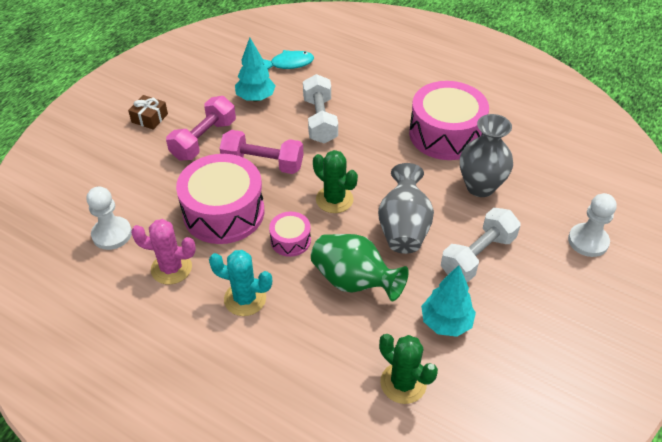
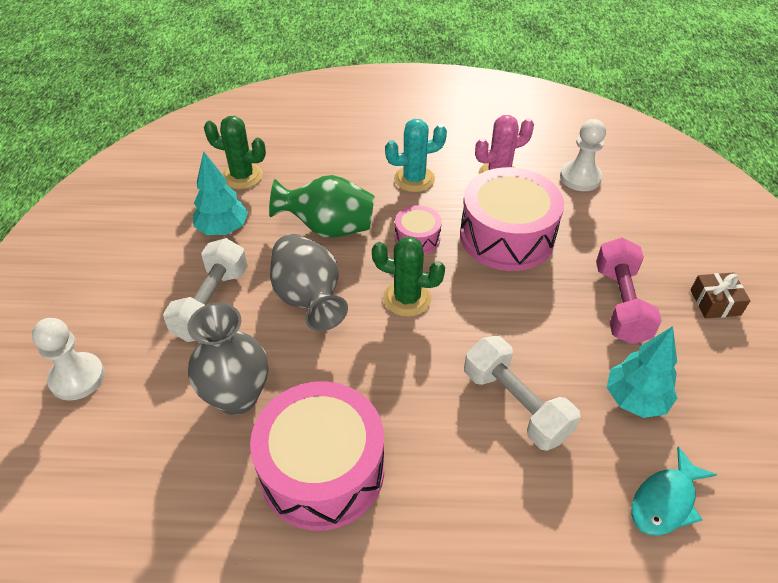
camera: 150 degrees right, 0 degrees up
(263, 164) = (523, 305): pink dumbbell -> none

